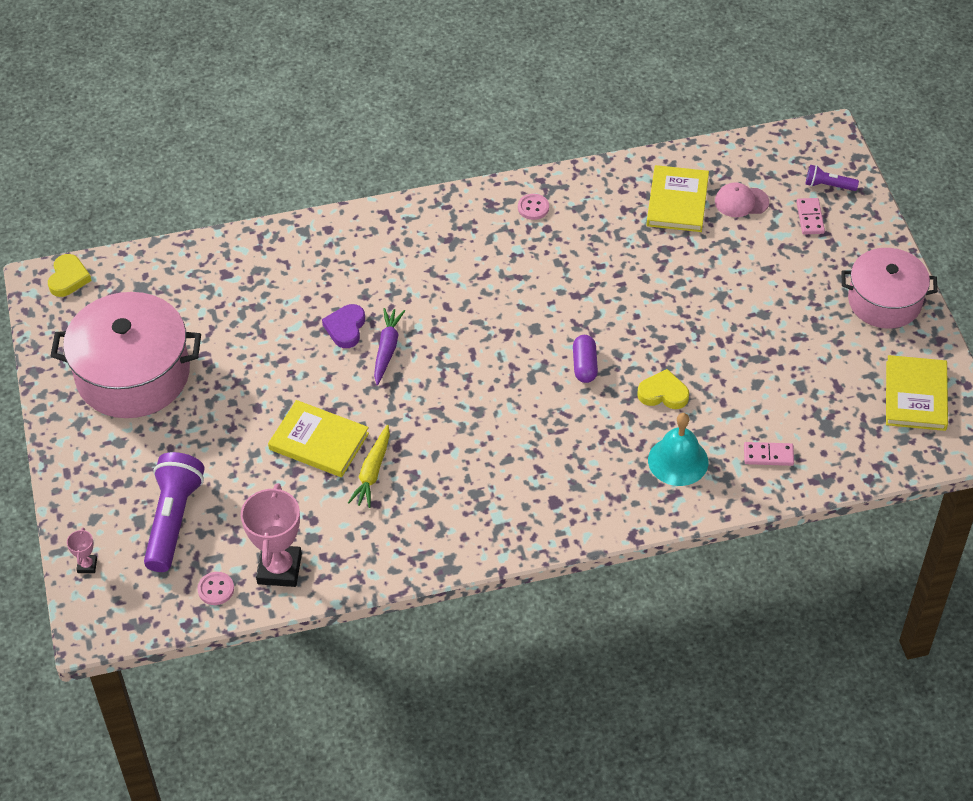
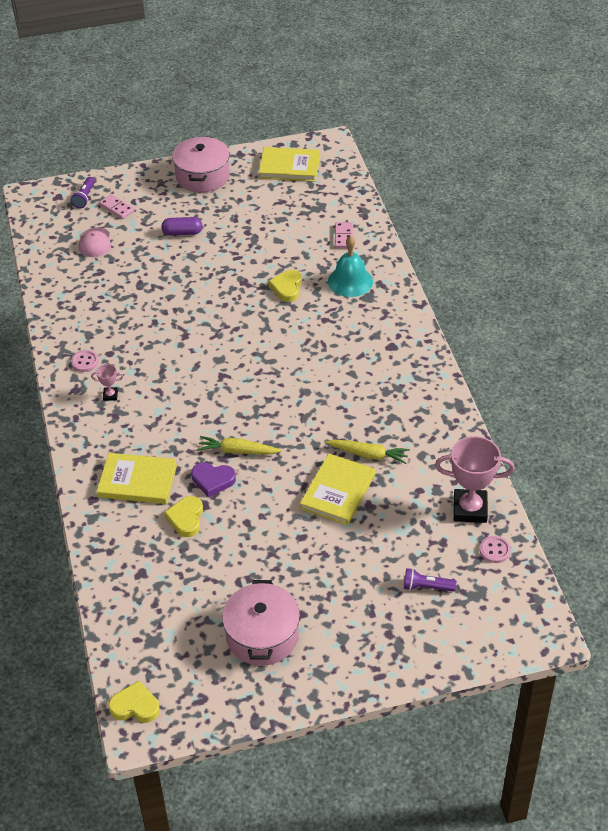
camera: 90 degrees left, 5 degrees down
(87, 565) = (481, 647): pink trophy -> pink trophy (110, 395)
(133, 374) = (262, 635): pink pot -> pink pot, size x0.66
(173, 520) = (426, 587): purple flashlight -> purple flashlight, size x0.49
(294, 307) = (186, 518): none -> yellow heart
(387, 349) = (238, 451): purple carrot -> yellow carrot
(584, 365) = (259, 330): purple capsule -> purple capsule (182, 232)
(677, 201) = (90, 277): yellow book -> yellow book (137, 481)
(810, 218) = (116, 208): pink domino -> pink domino turned 45 degrees clockwise

